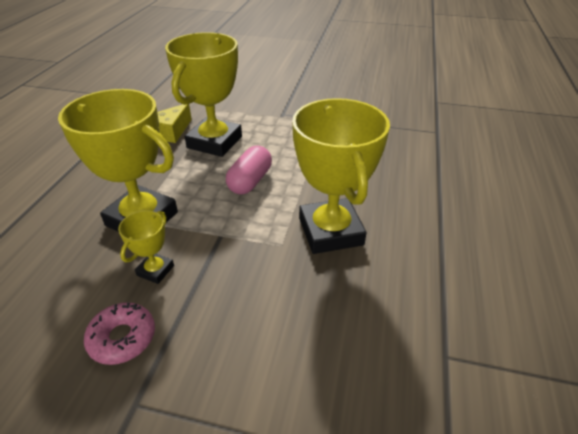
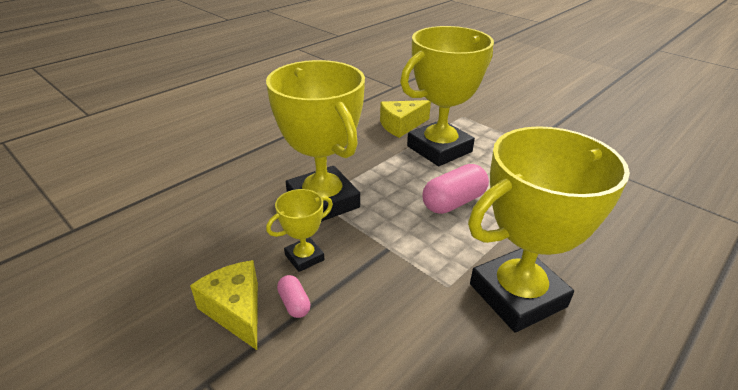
camera: 30 degrees right, 5 degrees down
(122, 338) = (236, 310): pink donut -> yellow cheese
(170, 309) = (294, 303): none -> pink capsule
(330, 231) = (517, 295): yellow trophy -> yellow trophy turned 45 degrees clockwise

